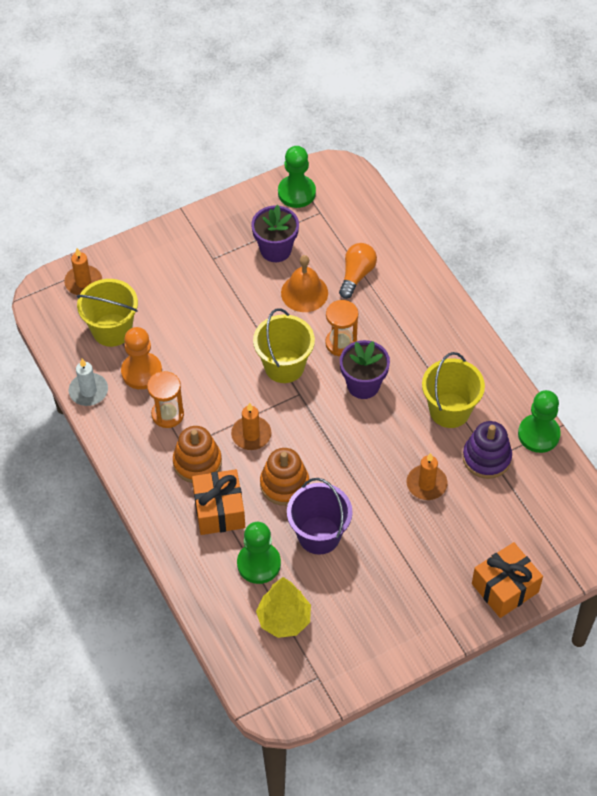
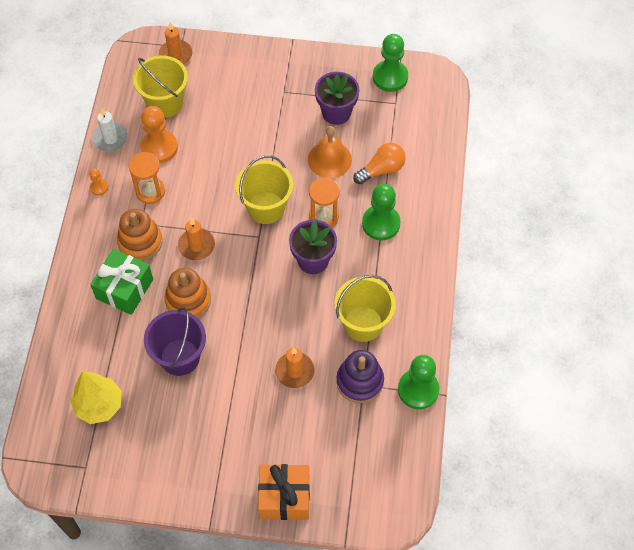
camera: 35 degrees right, 5 degrees up
(116, 439) = (99, 187): none -> orange pawn
(219, 510) = (124, 289): orange gift -> green gift
(259, 564) = (118, 349): green pawn -> green pawn (381, 223)

